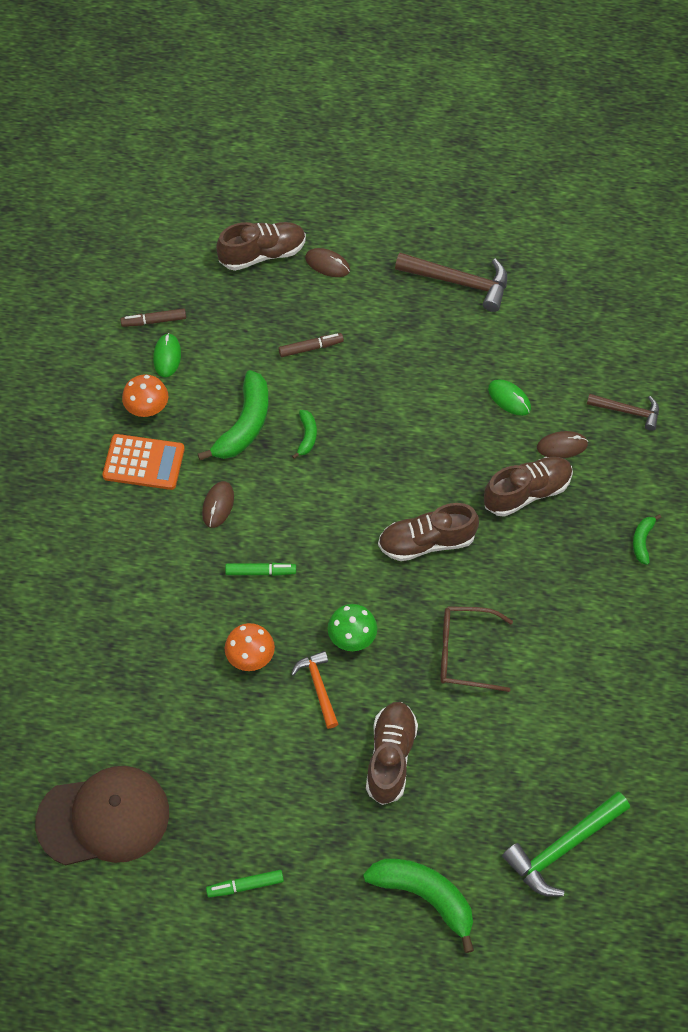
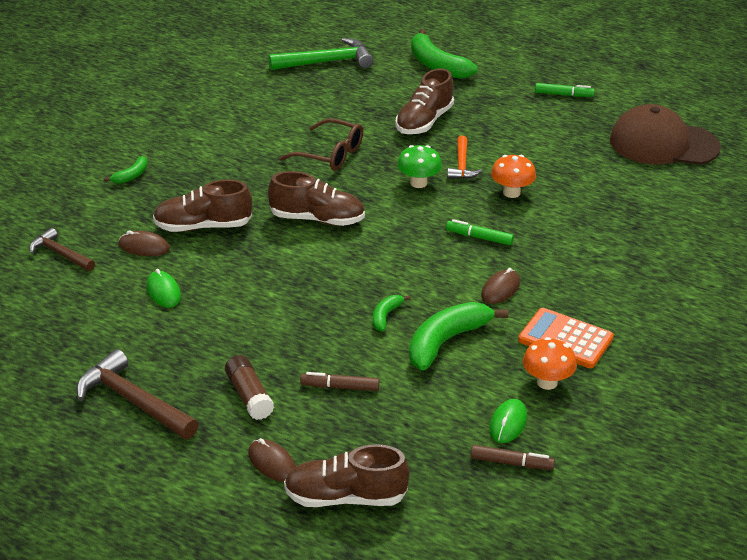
camera: 160 degrees left, 25 degrees down
(376, 316) = (249, 396): none -> brown glue stick

